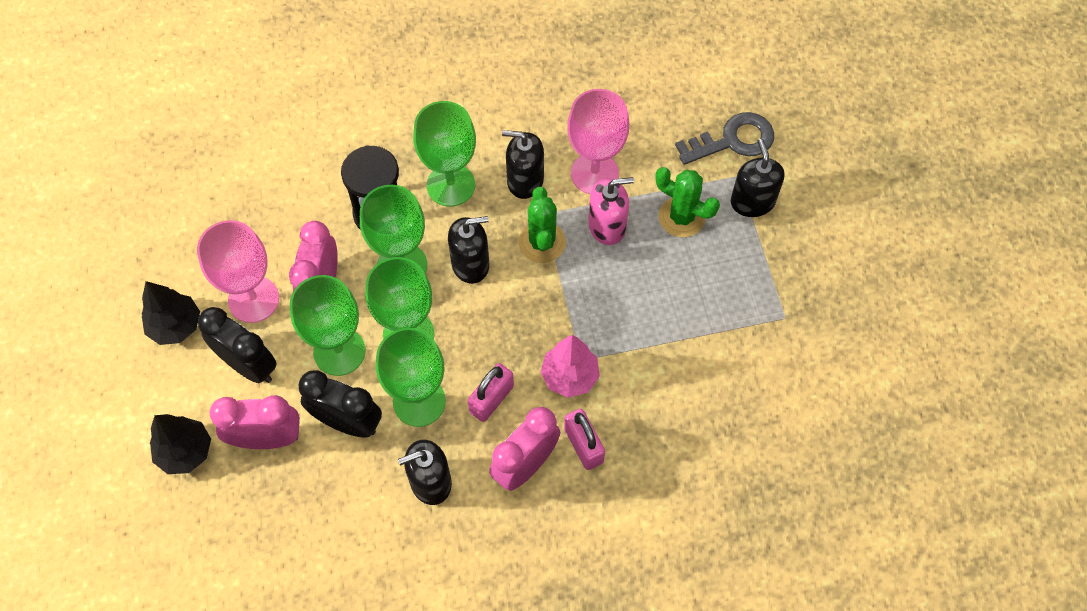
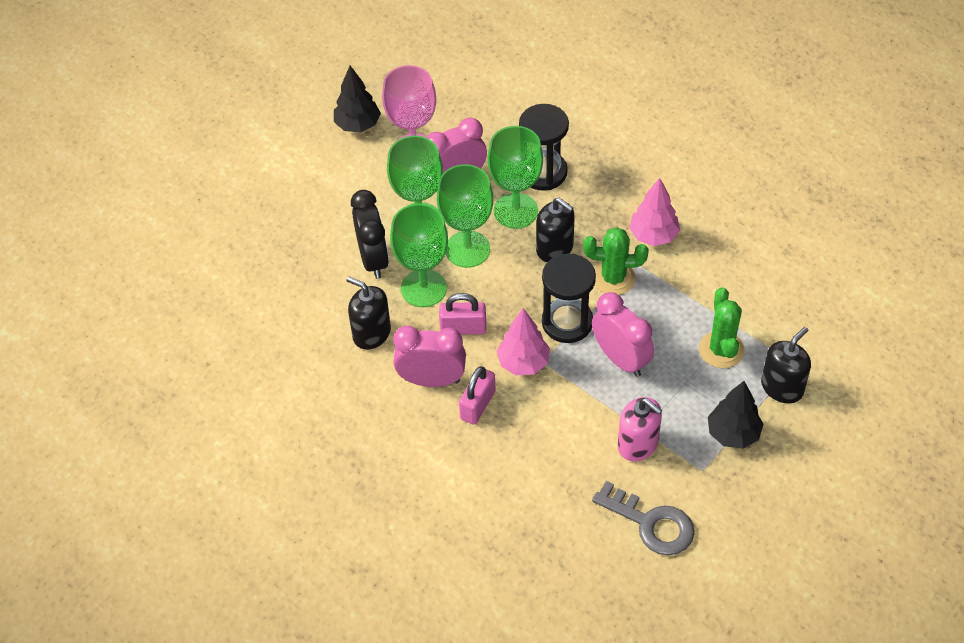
camera: 55 degrees right, 10 degrees down
(185, 451) = (278, 190): black tree -> black tree (733, 434)
(248, 365) = (365, 180): black clock -> none
(267, 438) = (323, 225): pink clock -> pink clock (620, 359)
(451, 185) = (605, 196): green goblet -> none
(525, 180) = (653, 236): black soap dispenser -> pink tree
(542, 242) = (613, 278): green cactus -> green cactus turned 45 degrees clockwise
(557, 311) = (567, 322): none -> black hourglass
(594, 173) = (702, 273): pink goblet -> none
(607, 226) = (666, 308): pink soap dispenser -> pink soap dispenser (638, 444)
(733, 140) = (823, 341): grey key -> grey key (651, 523)

